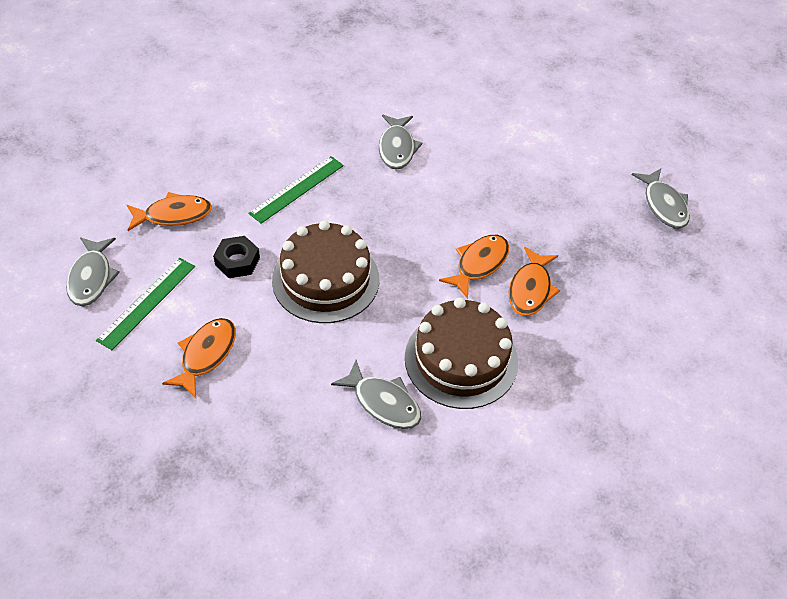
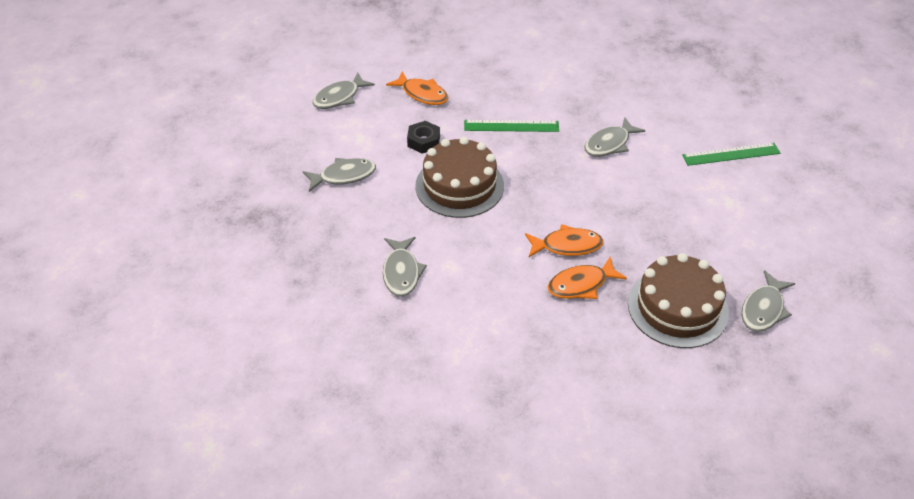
camera: 50 degrees right, 5 degrees down
(147, 302) = (350, 129): green ruler -> green ruler (731, 154)
(206, 355) = (344, 176): orange fish -> grey fish
(461, 359) = (478, 287): brown cake -> brown cake (677, 308)

